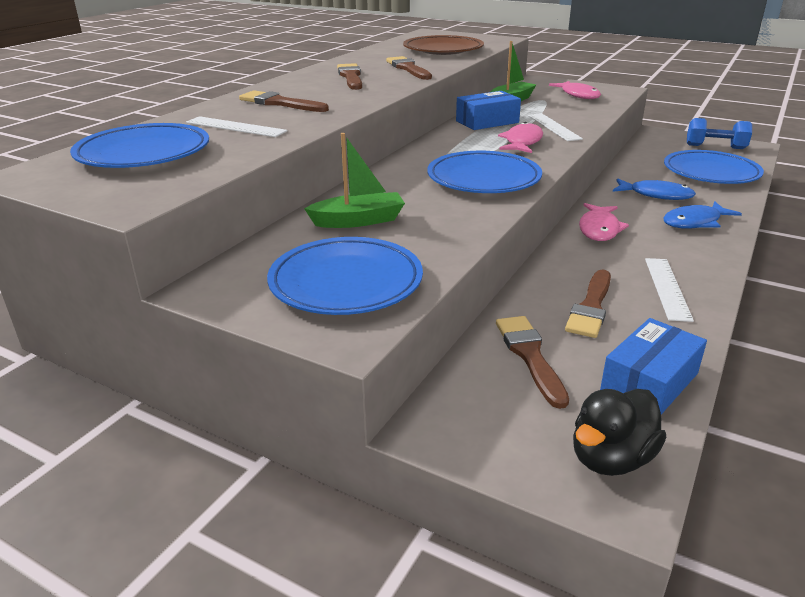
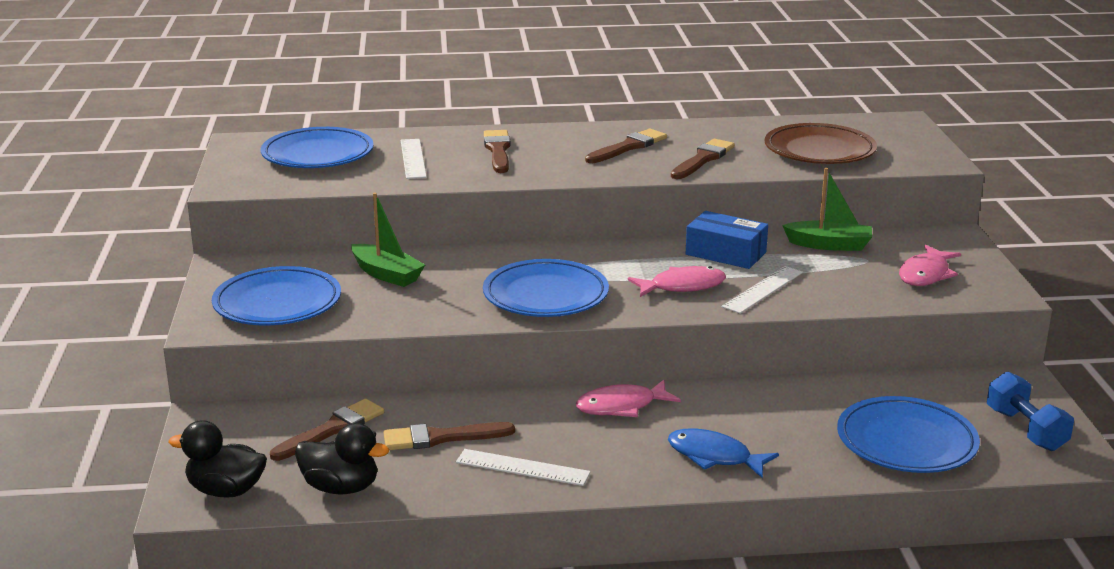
camera: 55 degrees right, 5 degrees down
(649, 382) = (341, 488): blue box -> black duck
(656, 195) = (769, 420): blue fish -> none
(667, 288) = (522, 467): white ruler -> white ruler turned 45 degrees clockwise

